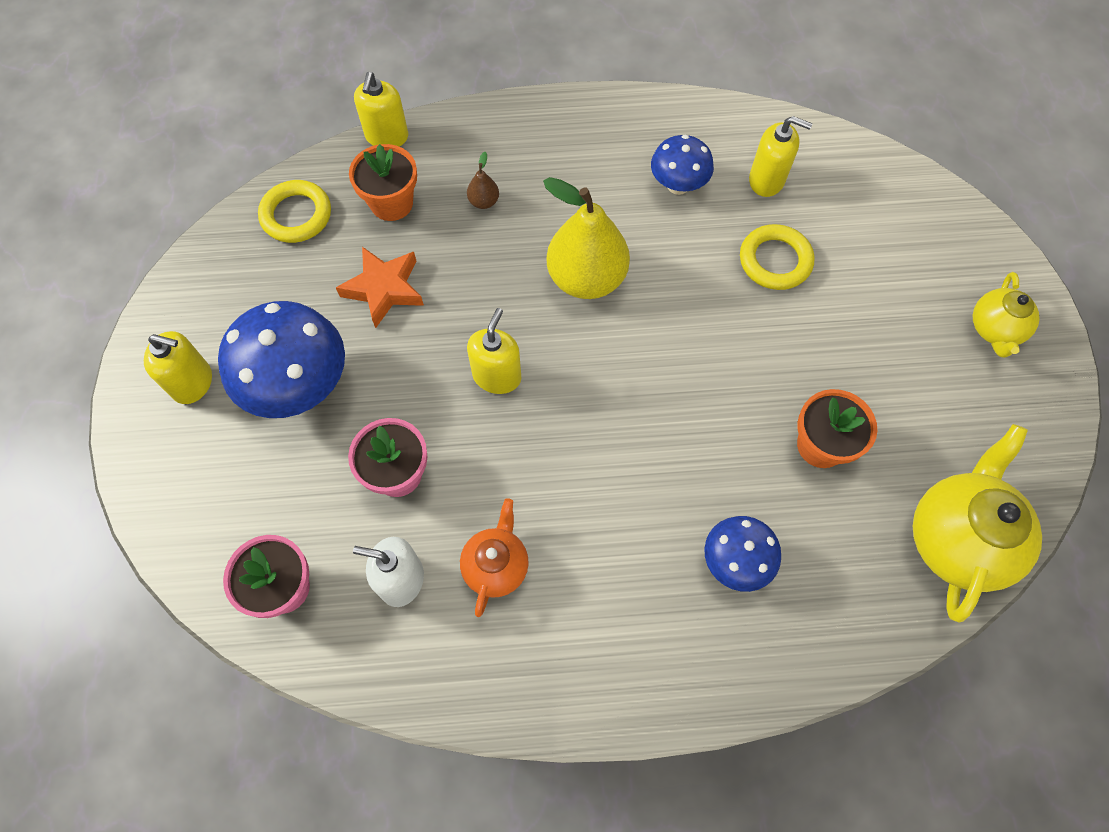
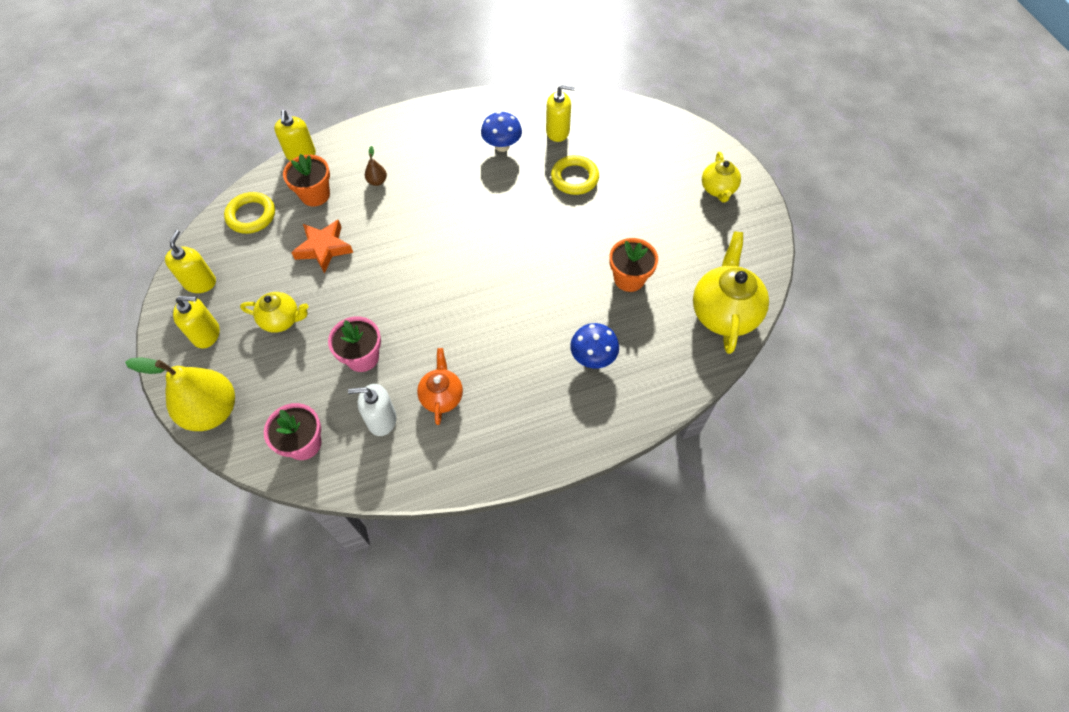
camera: 15 degrees left, 5 degrees down
(299, 386) = (281, 320): blue mushroom -> yellow teapot
(497, 376) = (413, 284): yellow soap dispenser -> yellow soap dispenser (200, 282)
(586, 278) = (457, 213): yellow pear -> yellow pear (212, 411)

